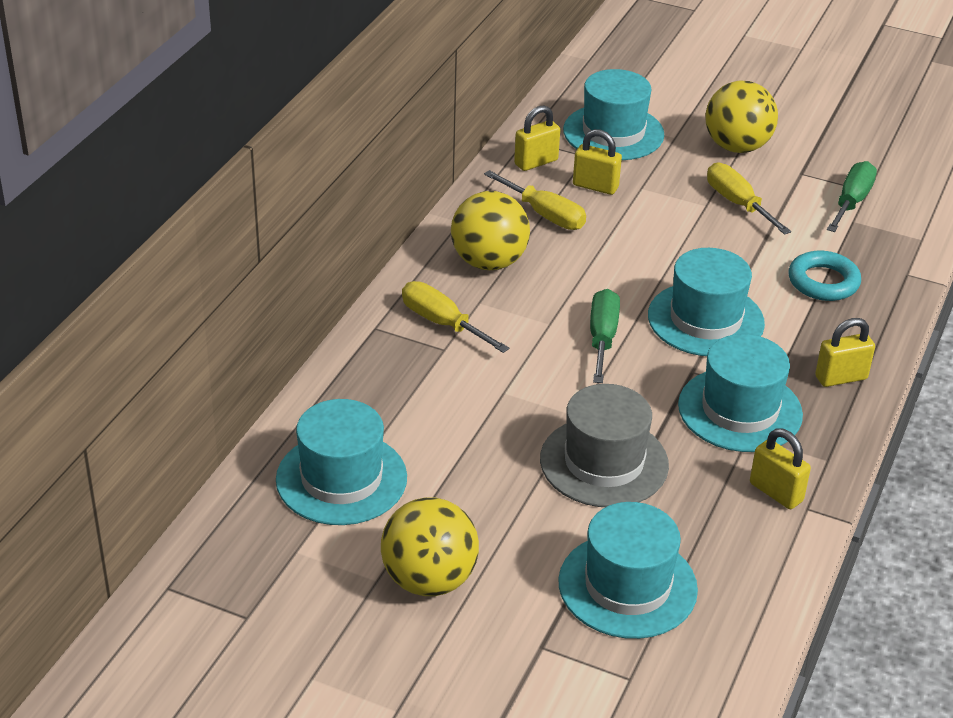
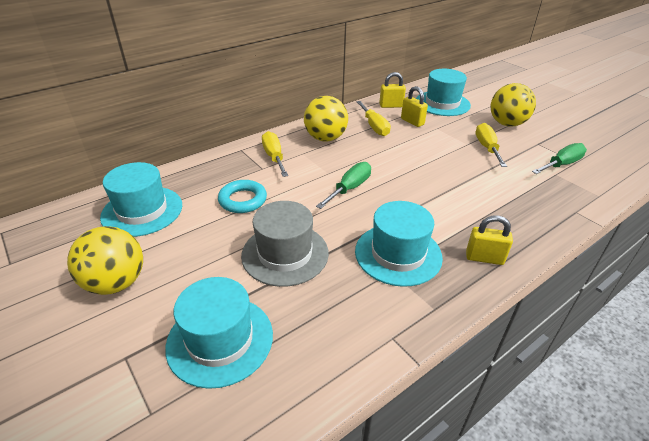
camera: 30 degrees right, 0 degrees up
(705, 319) = (419, 197): turquoise hat -> none
(776, 492) = (378, 317): yellow padlock -> none
(823, 282) = (512, 199): turquoise ring -> turquoise ring (243, 200)

